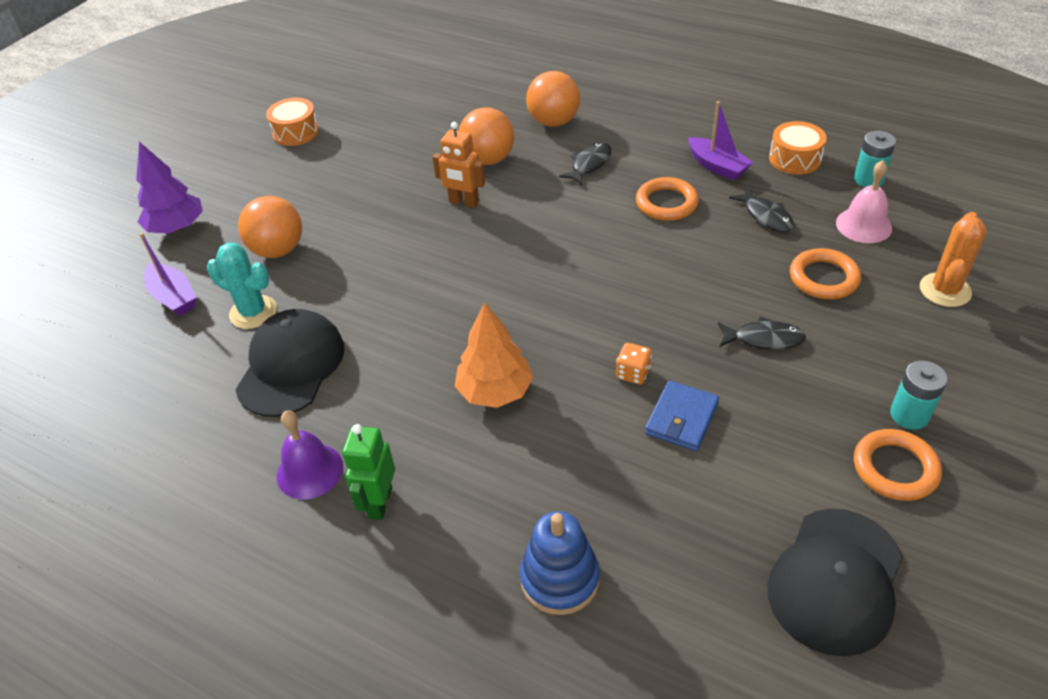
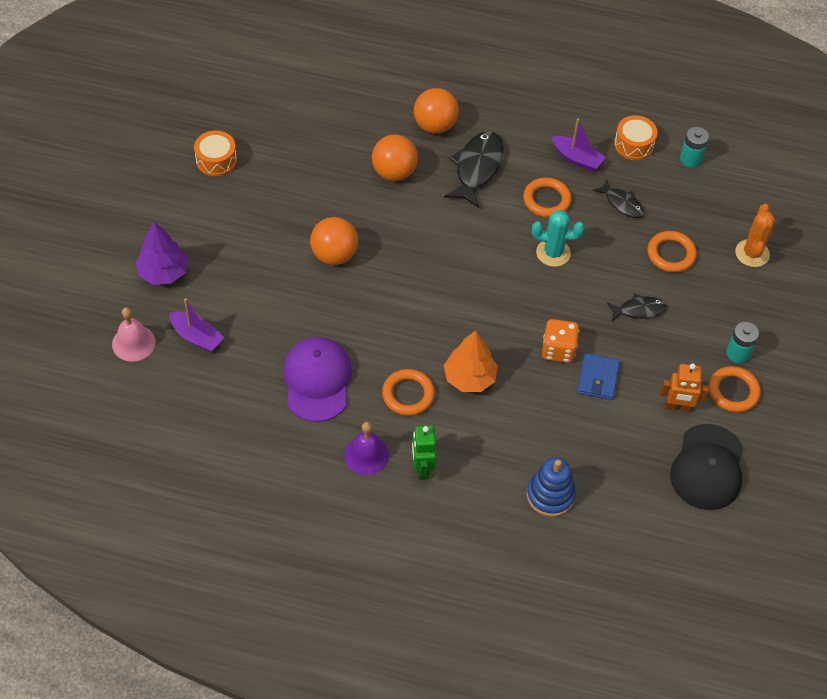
camera: 20 degrees left, 10 degrees up
(253, 312) = (267, 341): turquoise cactus -> turquoise cactus (553, 253)
(278, 250) = (259, 283): orange ball -> orange ball (334, 255)
(291, 366) = (317, 380): black cap -> purple cap
(402, 400) = (408, 394): none -> orange ring
(464, 202) = (389, 218): orange robot -> orange robot (678, 407)
(589, 164) = (477, 168): black fish -> black fish, size x1.72
(633, 373) = (558, 350): orange dice -> orange dice, size x1.60
(863, 225) = (692, 203): pink bell -> pink bell (133, 343)

